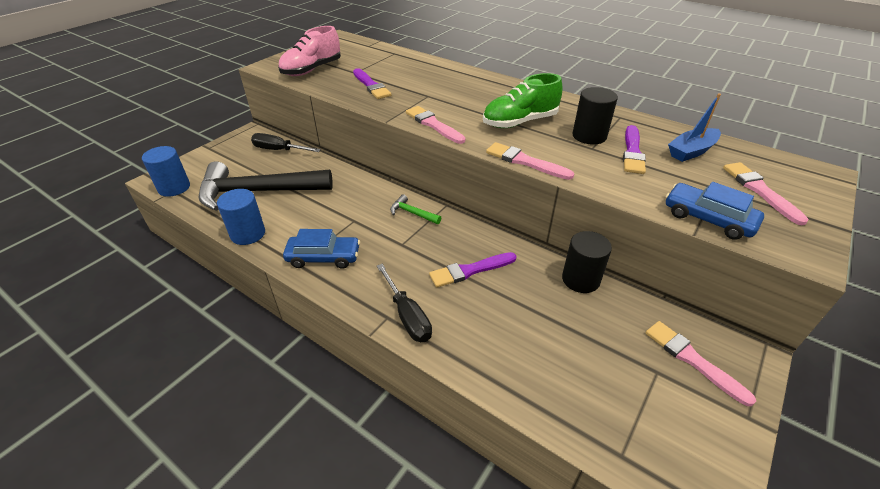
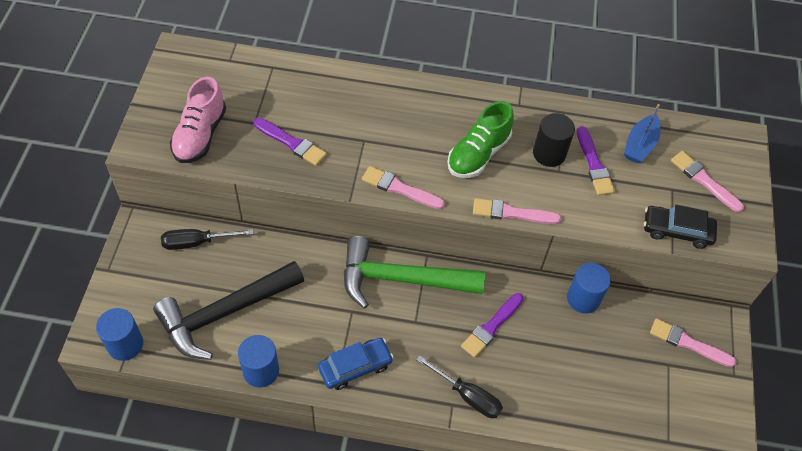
camera: 30 degrees left, 15 degrees up
(412, 213) = (401, 279): green hammer -> green hammer, size x2.50
(580, 279) = (583, 298): black cylinder -> blue cylinder
(708, 218) = (677, 231): blue car -> black car

